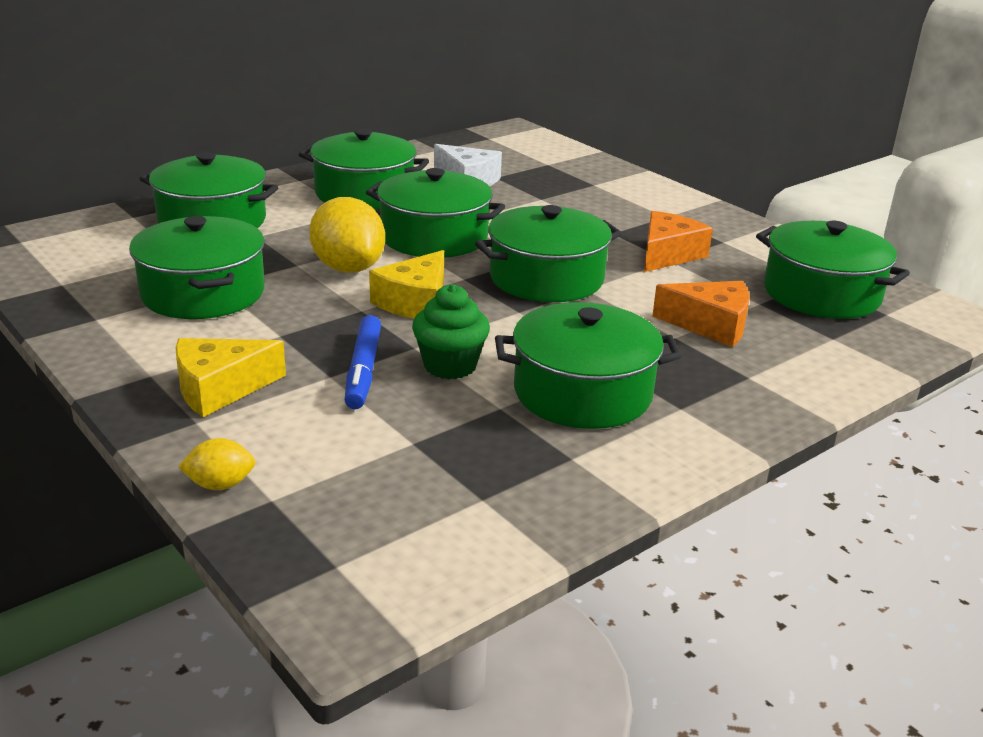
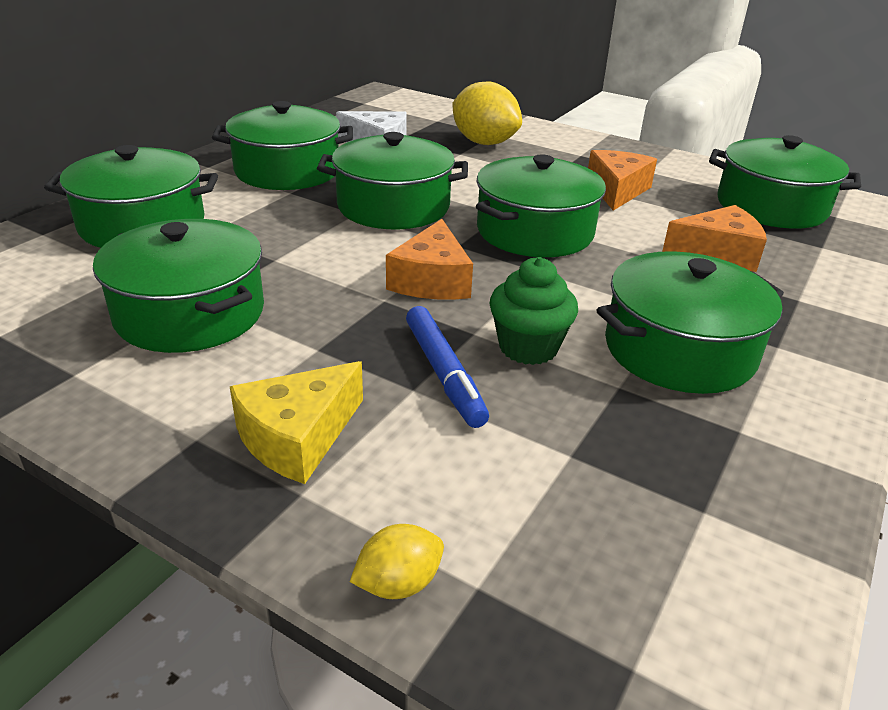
camera: 20 degrees left, 5 degrees up
(348, 268) = (333, 254): yellow lemon -> yellow lemon (484, 143)
(415, 302) = (432, 280): yellow cheese -> orange cheese

